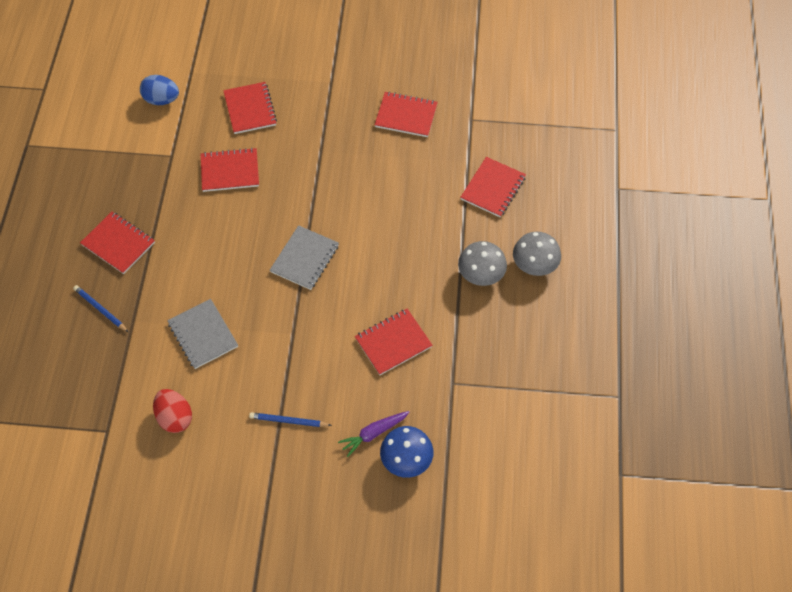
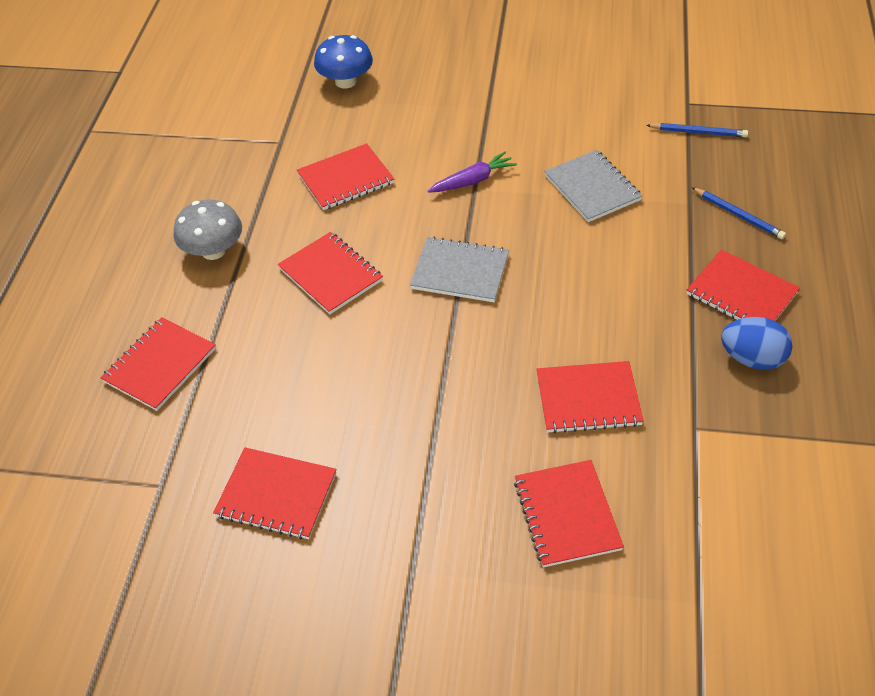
camera: 175 degrees left, 10 degrees down
(161, 100) = (742, 539): blue egg -> blue egg (752, 359)
(175, 417) = (610, 113): red egg -> none
(288, 421) = (476, 111): blue pencil -> blue pencil (698, 132)
(305, 259) = (460, 272): grey notebook -> grey notebook turned 75 degrees clockwise
(374, 433) = (379, 101): purple carrot -> purple carrot (472, 180)
(394, 255) = (330, 275): none -> red notebook
(534, 265) = (135, 261): grey mushroom -> none

